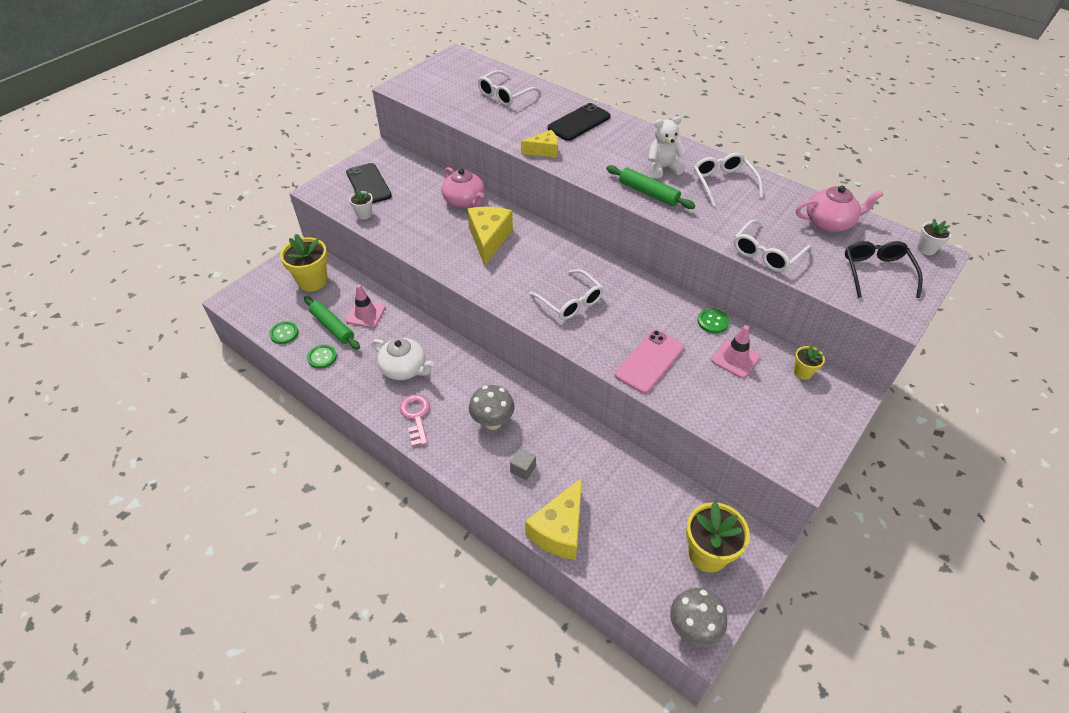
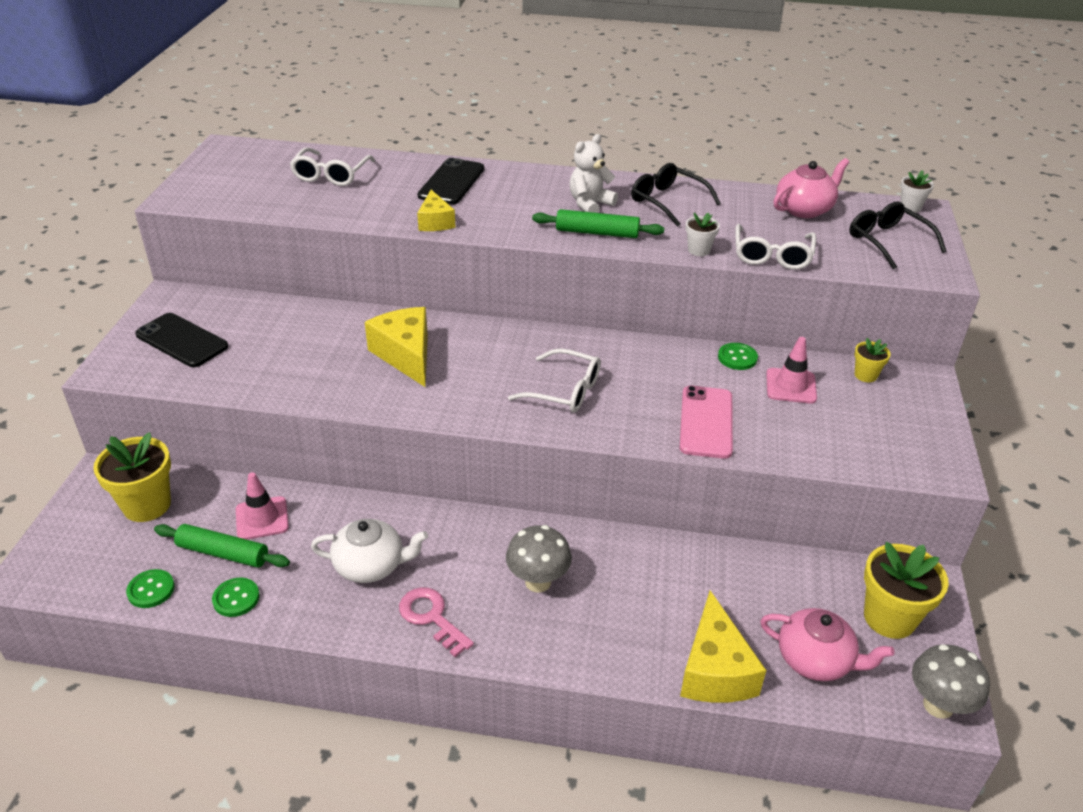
camera: 30 degrees left, 10 degrees down
(364, 214) = (205, 379): white flower pot -> white flower pot (699, 250)
(464, 201) = (337, 321): pink teapot -> pink teapot (815, 660)
(523, 469) = (618, 620): grey cube -> none
(544, 151) = (435, 222): yellow cheese -> yellow cheese turned 120 degrees clockwise
(723, 183) = (667, 201): white glasses -> black glasses

